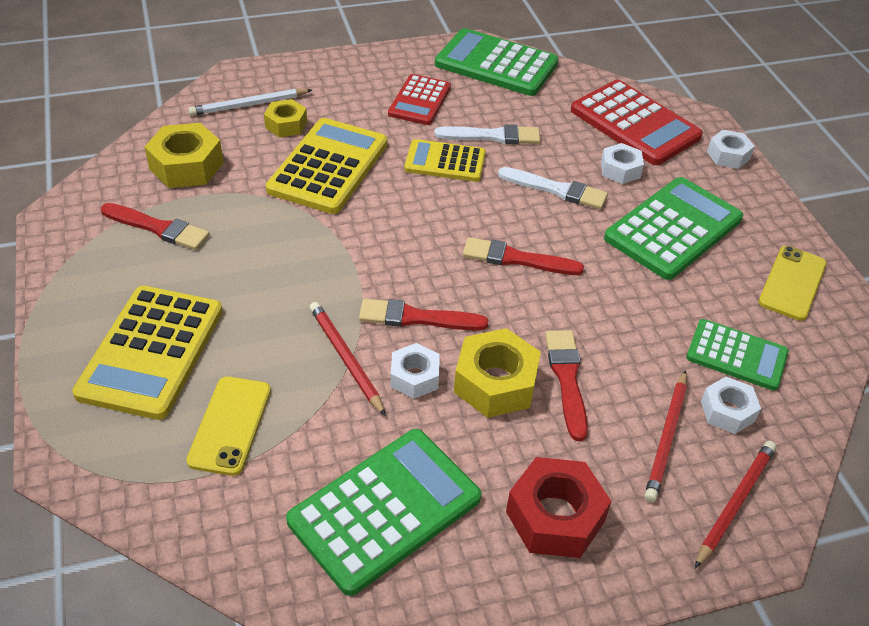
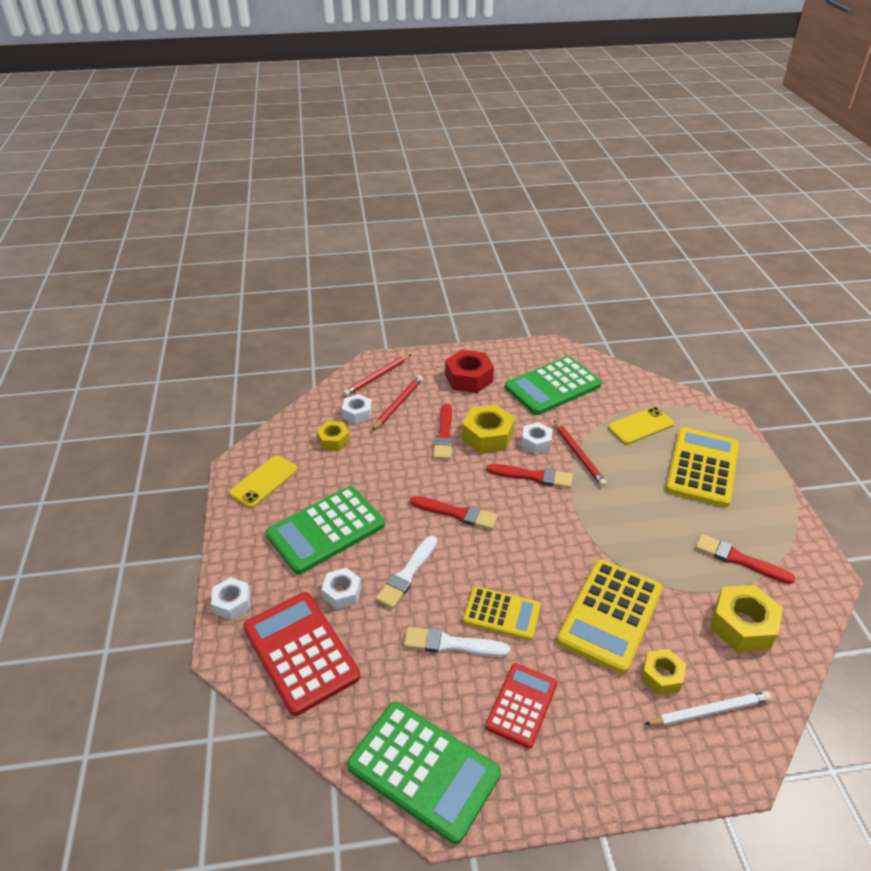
camera: 170 degrees left, 5 degrees down
(230, 425) = (640, 426): yellow phone -> yellow phone turned 45 degrees clockwise
(556, 190) = (407, 574): white brush -> white brush turned 90 degrees counterclockwise
(736, 355) = (333, 440): green calculator -> yellow nut

